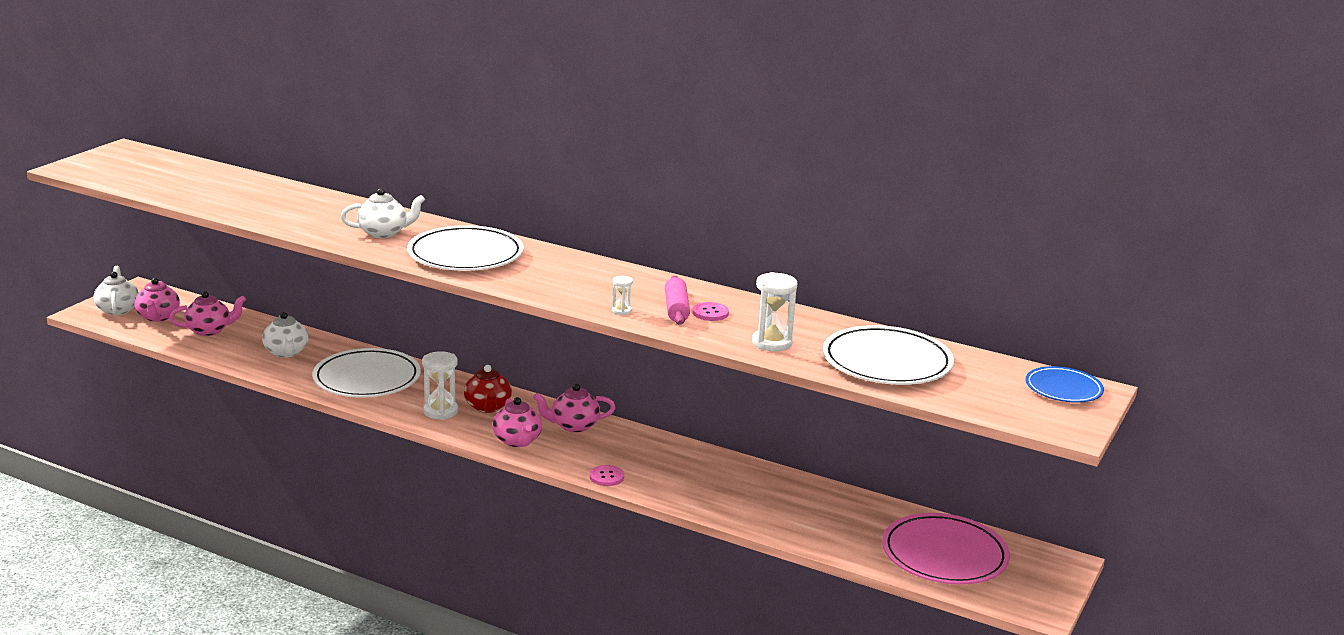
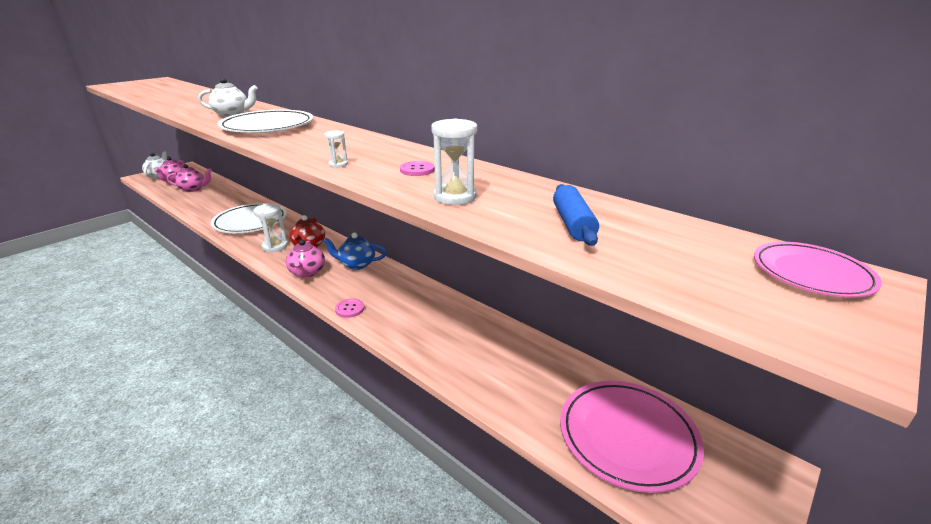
camera: 15 degrees right, 5 degrees up
(286, 352) = (221, 203): white teapot -> none
(573, 426) = (356, 264): pink teapot -> blue teapot
(676, 309) = (389, 166): pink rolling pin -> none
(887, 362) = (572, 224): white plate -> blue rolling pin
(1063, 389) = (811, 273): blue plate -> pink plate

